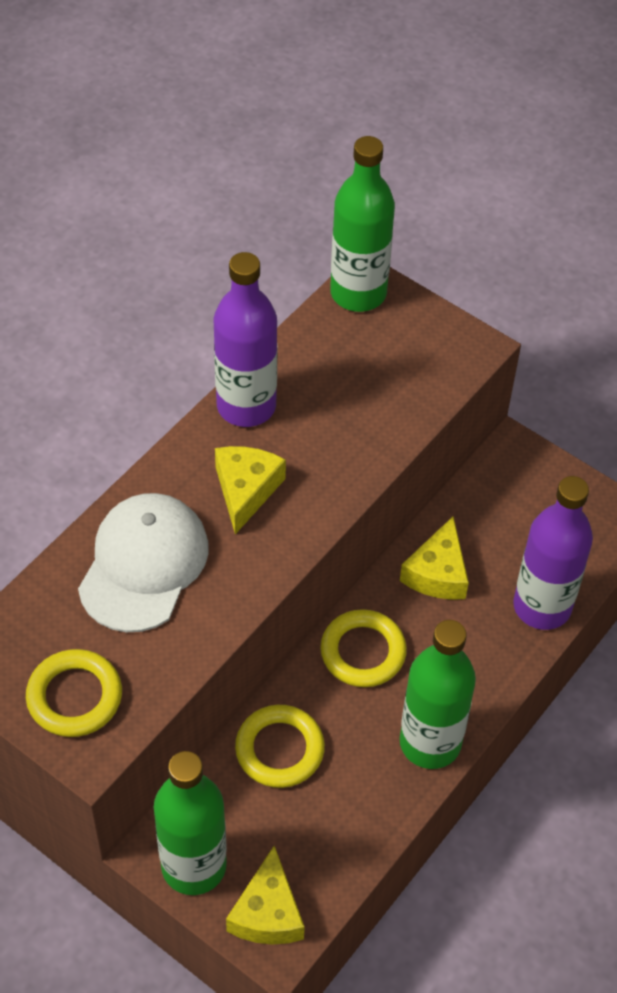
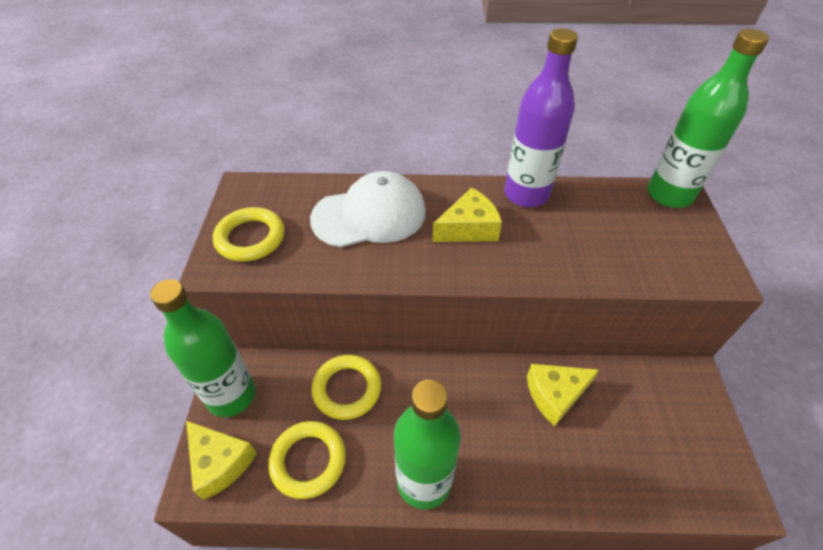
camera: 55 degrees right, 5 degrees down
(267, 913) = (220, 462): yellow cheese -> yellow cheese turned 105 degrees counterclockwise
(363, 652) = (456, 390): yellow ring -> yellow ring (308, 461)
(542, 606) = (602, 485): purple bottle -> none

